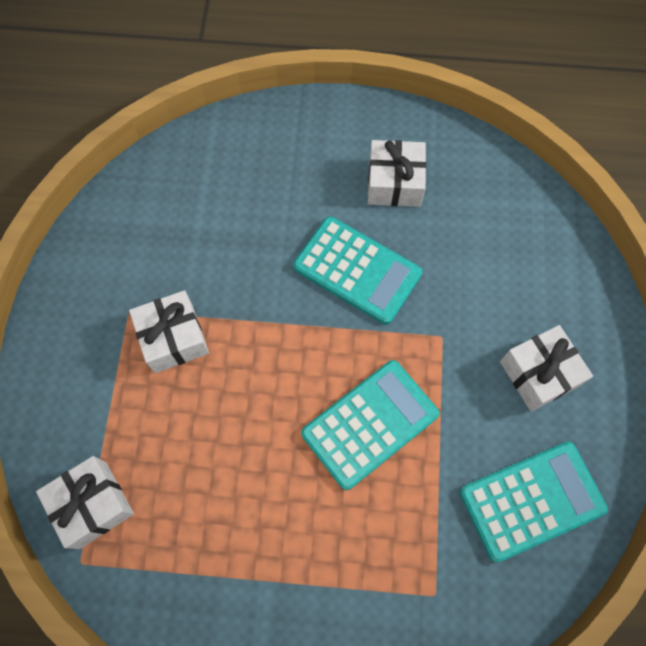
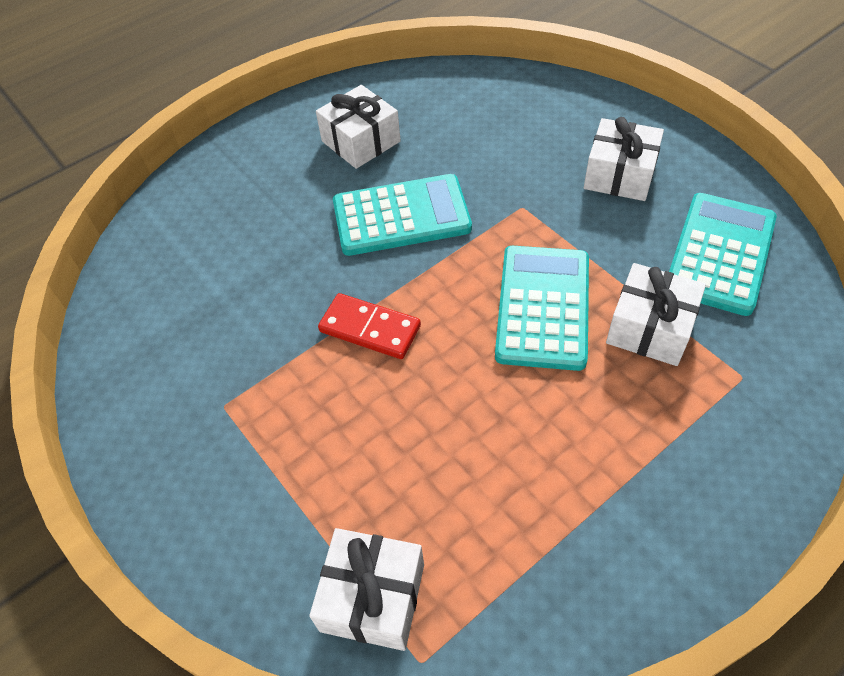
camera: 40 degrees left, 15 degrees down
(173, 338) = (294, 390): white gift -> white gift (650, 328)
(254, 337) = (370, 329): none -> red domino

